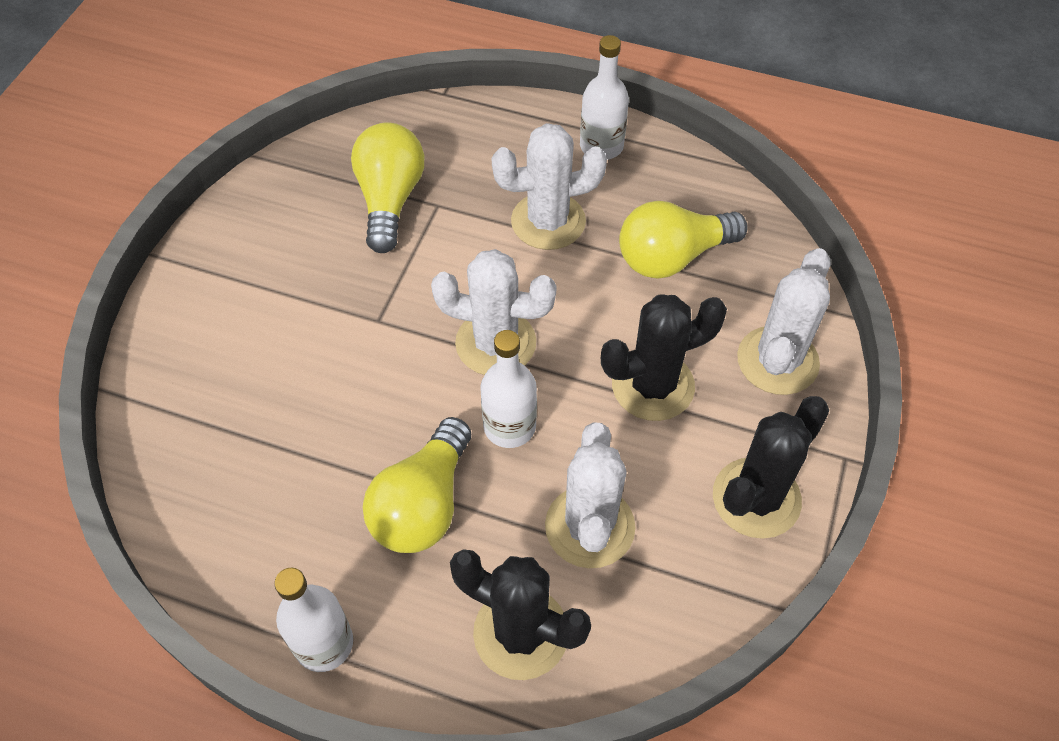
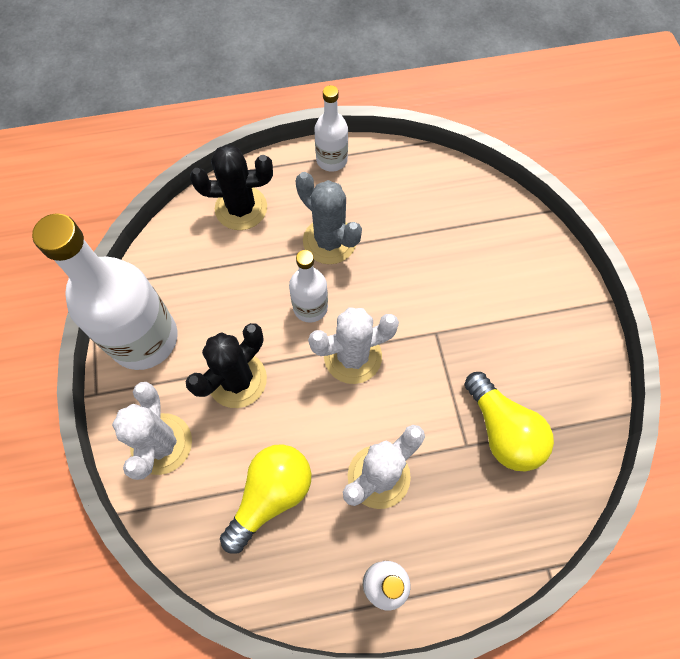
camera: 150 degrees right, 10 degrees up
(423, 504) = (329, 241): yellow light bulb -> grey cactus
(590, 526) = (233, 275): white cactus -> none
(756, 498) = (144, 338): black cactus -> white bottle

